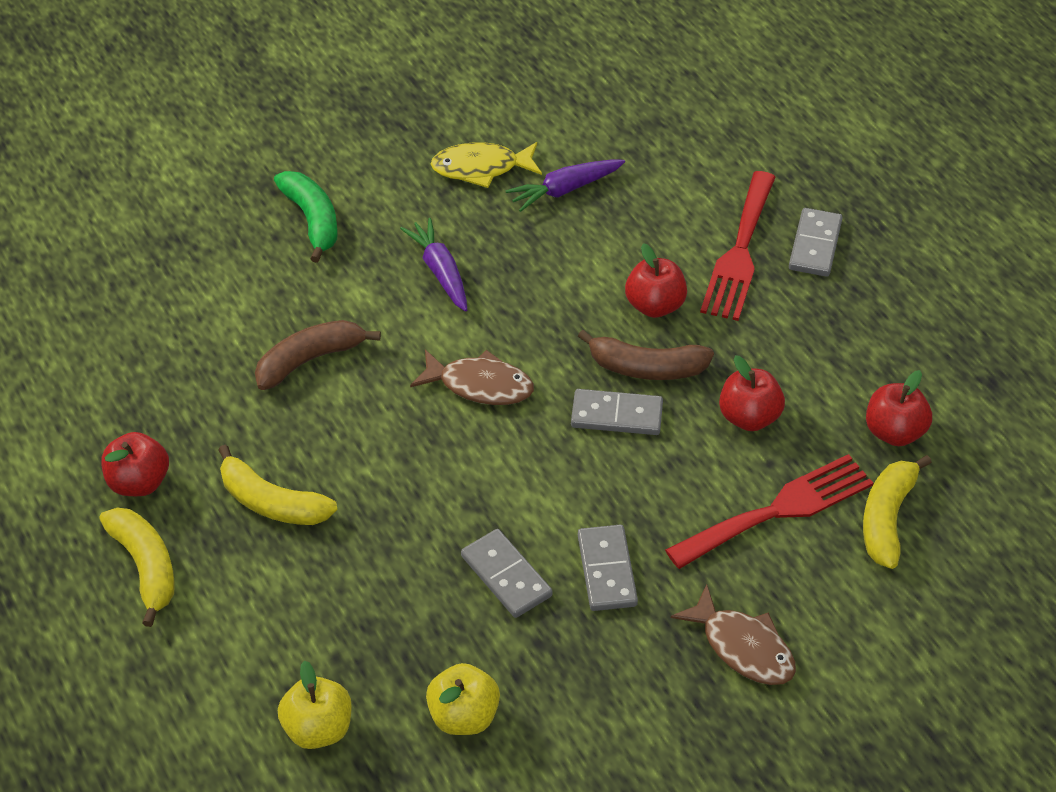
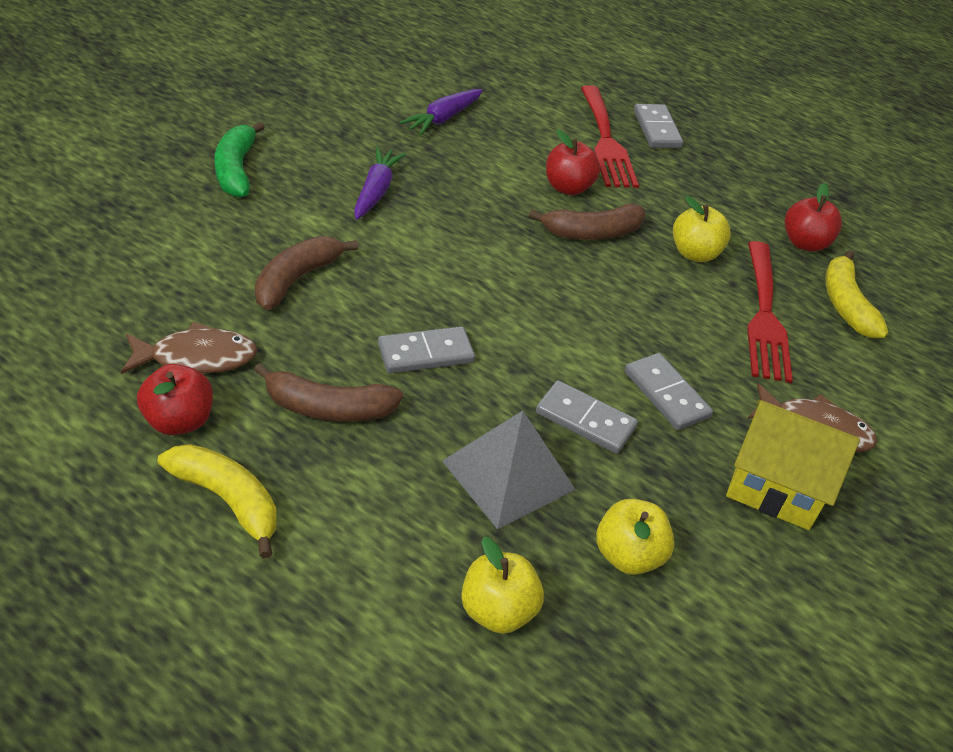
camera: 30 degrees left, 5 degrees down
(272, 502) = (328, 408): yellow banana -> brown banana
(312, 220) = (236, 170): green banana -> green banana turned 135 degrees counterclockwise
(399, 610) = (508, 475): none -> grey pyramid
(440, 272) = (375, 191): purple carrot -> purple carrot turned 60 degrees clockwise
(480, 385) = (463, 271): brown fish -> brown fish (196, 357)
(481, 168) = (364, 113): yellow fish -> none
(616, 415) = (592, 272): grey domino -> grey domino (425, 353)
(655, 693) = (775, 486): none -> yellow house
(749, 417) = (694, 253): red apple -> yellow apple
(778, 510) = (764, 316): red fork -> red fork turned 150 degrees clockwise

